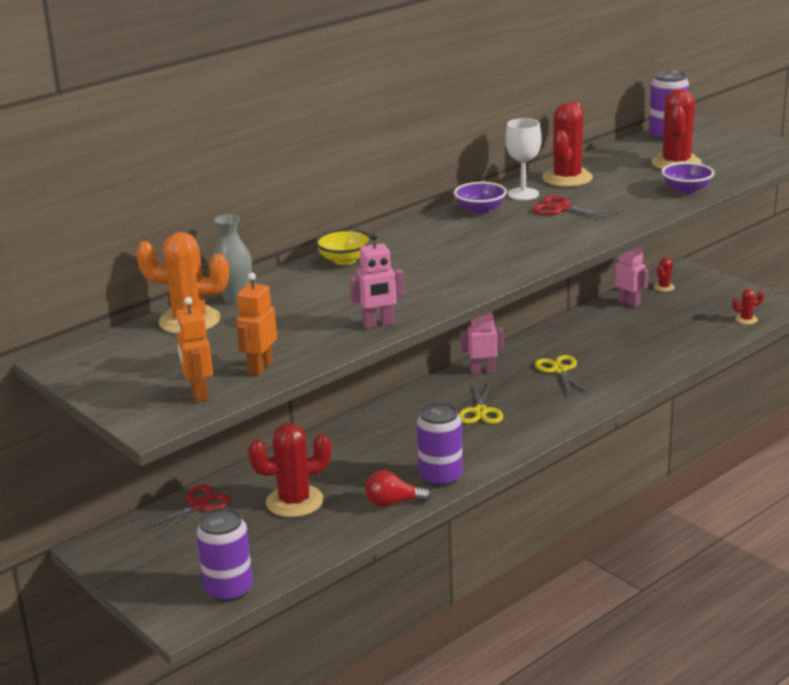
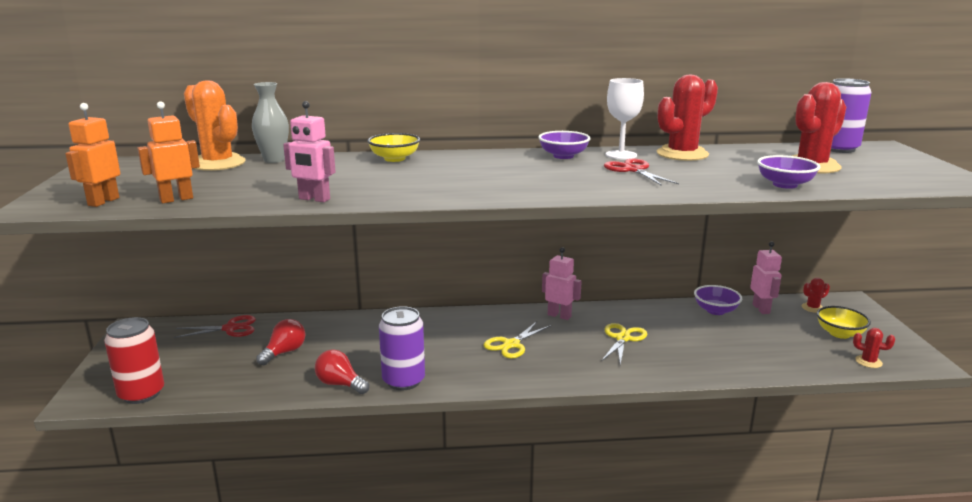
camera: 35 degrees right, 5 degrees down
(228, 590) = (141, 394): purple can -> red can
(294, 501) = (284, 352): red cactus -> red light bulb
(598, 317) = (715, 310): none -> purple bowl
(705, 303) = (839, 333): none -> yellow bowl

